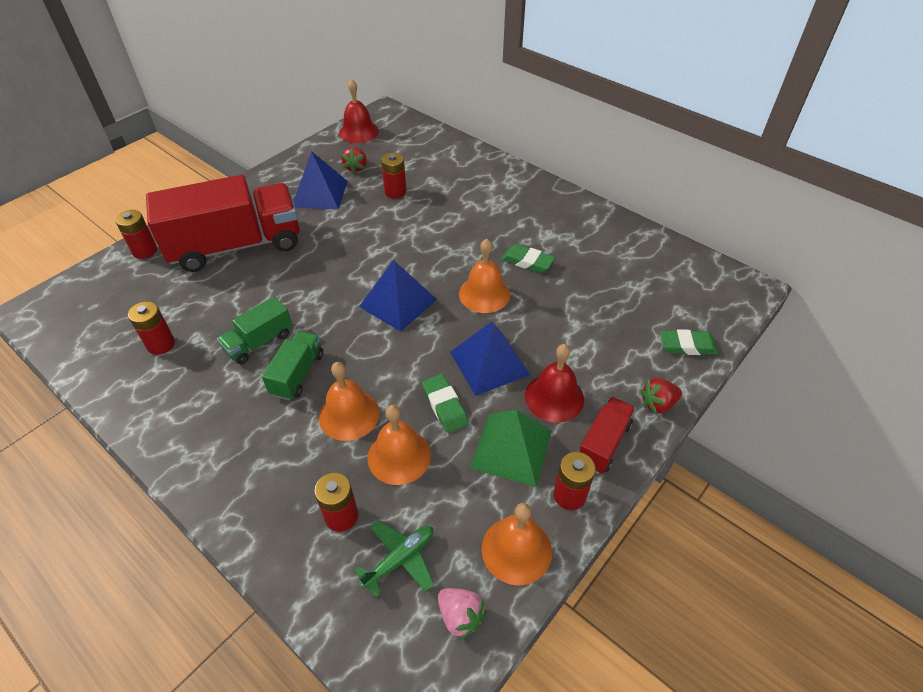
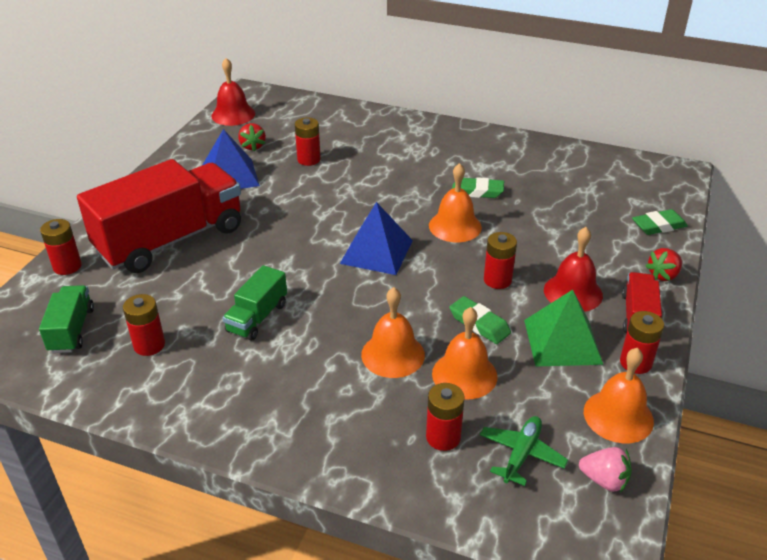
camera: 20 degrees left, 10 degrees down
(297, 374) = (317, 334): green truck -> green truck (72, 330)
(489, 363) = (497, 280): blue pyramid -> red battery

